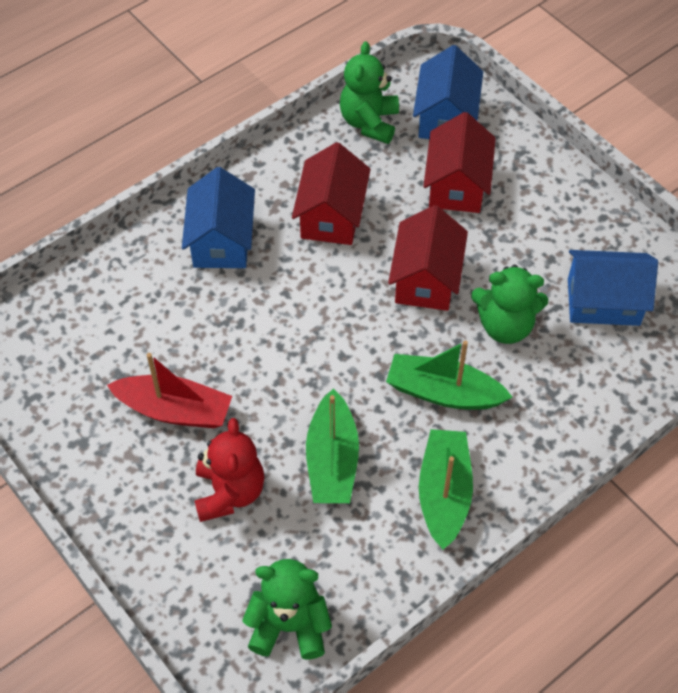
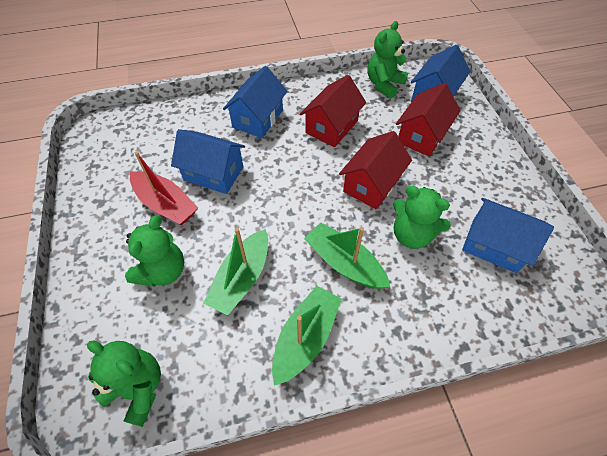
camera: 25 degrees right, 0 degrees up
(211, 344) = (213, 173): none -> blue house
(229, 492) = (163, 271): red teddy bear -> green teddy bear

